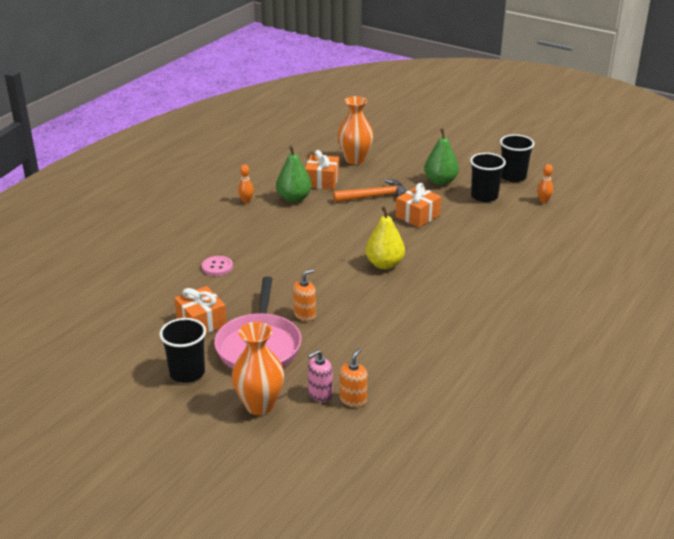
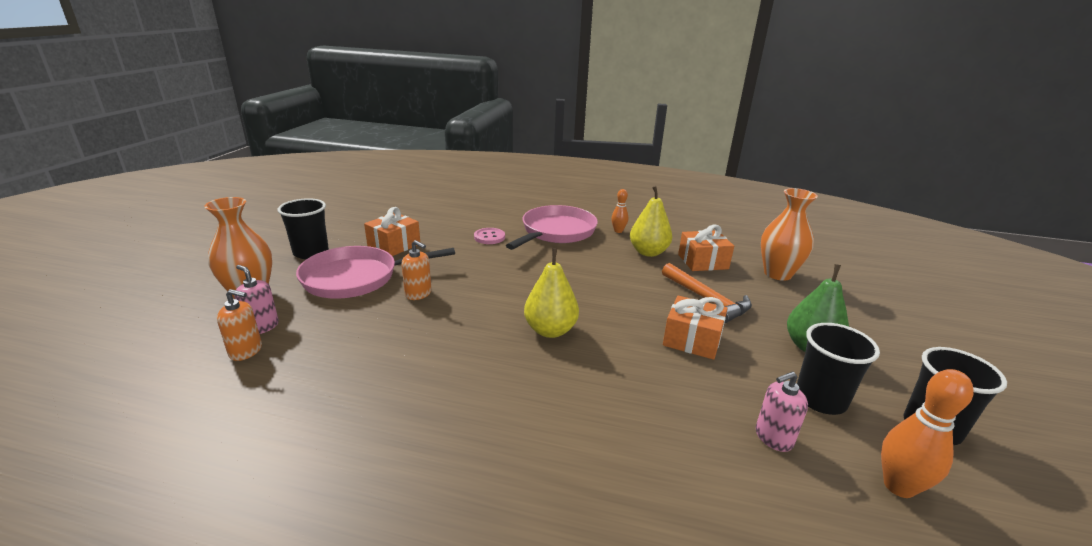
camera: 70 degrees right, 5 degrees down
(228, 231) = (556, 232): none -> pink pan
(294, 198) = (648, 252): green pear -> yellow pear
(506, 219) = (773, 437): none -> pink soap dispenser
(543, 201) = (898, 486): orange bowling pin -> orange bowling pin, size x1.64

